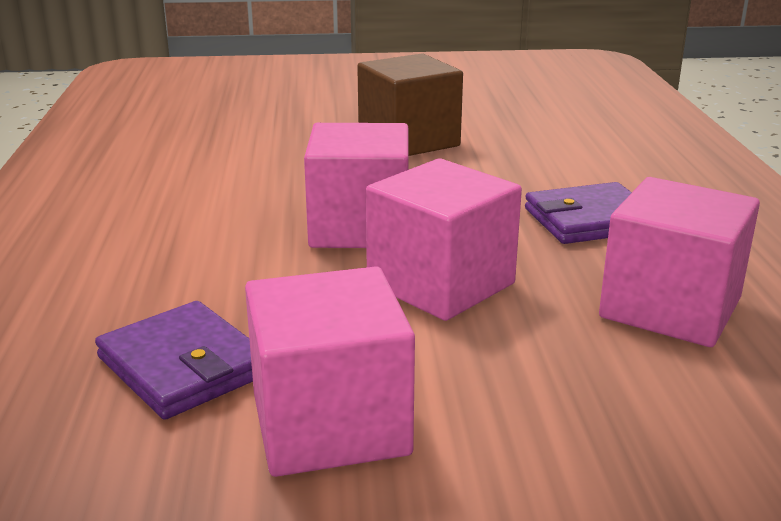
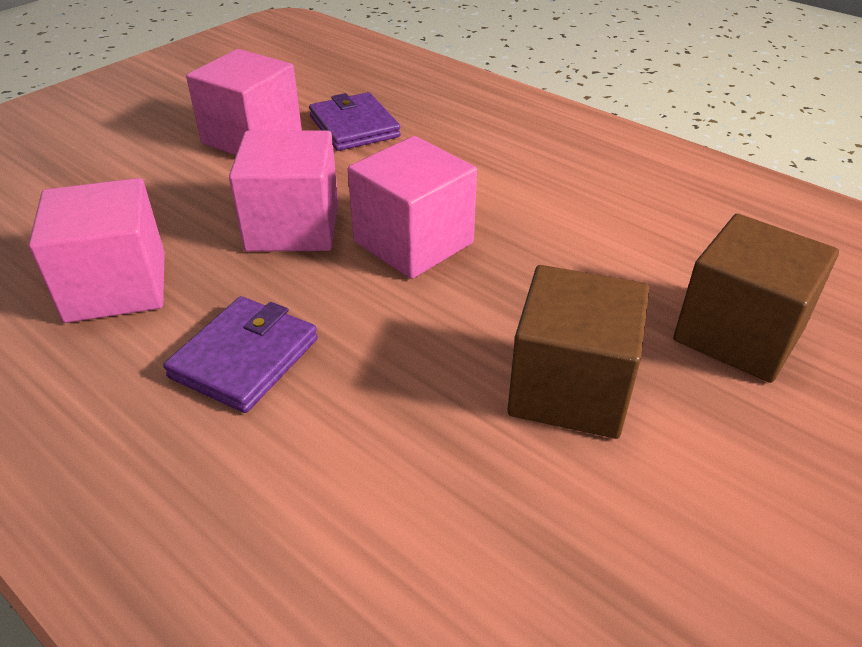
camera: 135 degrees right, 15 degrees up
(183, 366) = (354, 126): purple wallet -> purple wallet turned 60 degrees clockwise
(278, 123) = (738, 334): none -> brown cube

